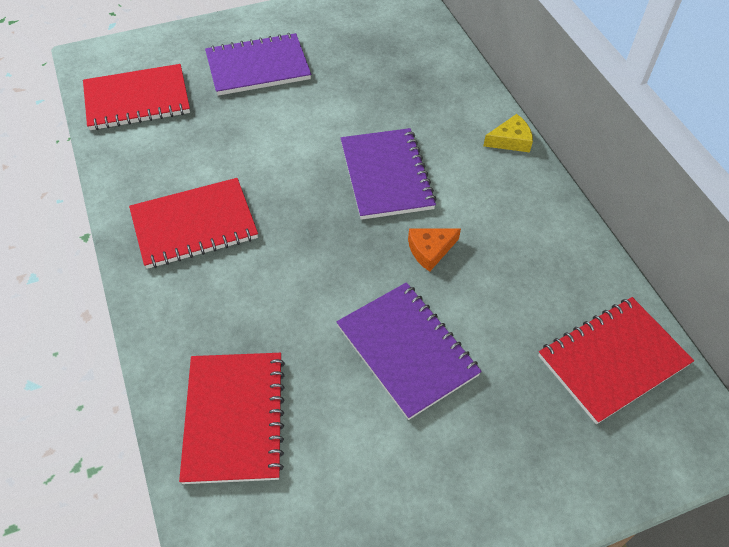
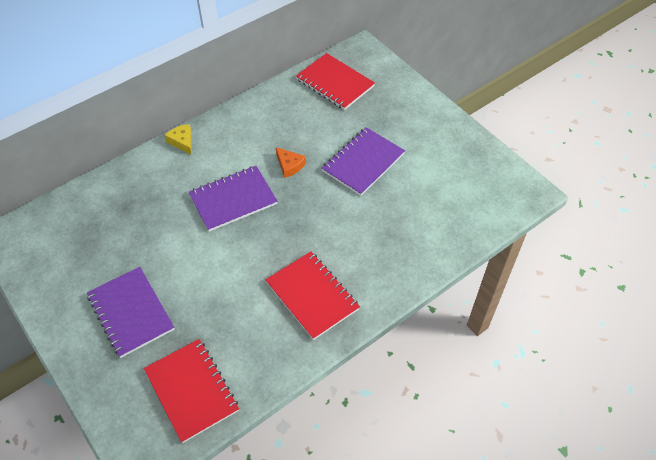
camera: 105 degrees left, 0 degrees up
(234, 418) = (436, 226): red notebook -> none

